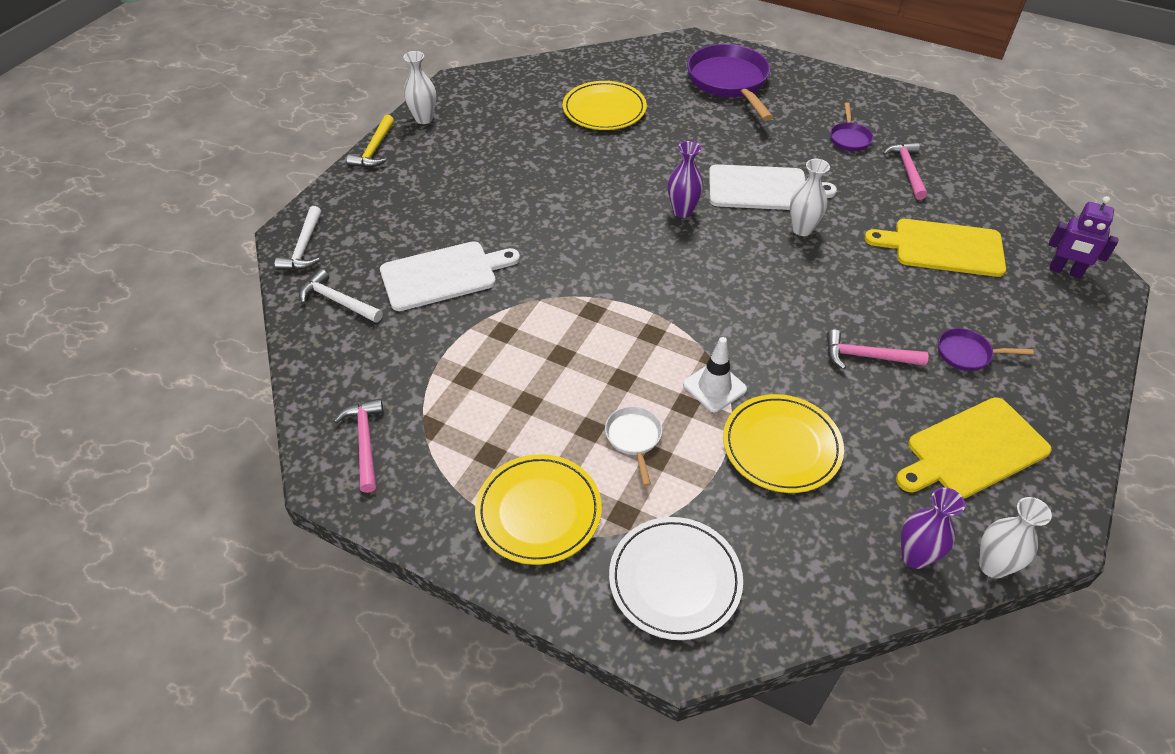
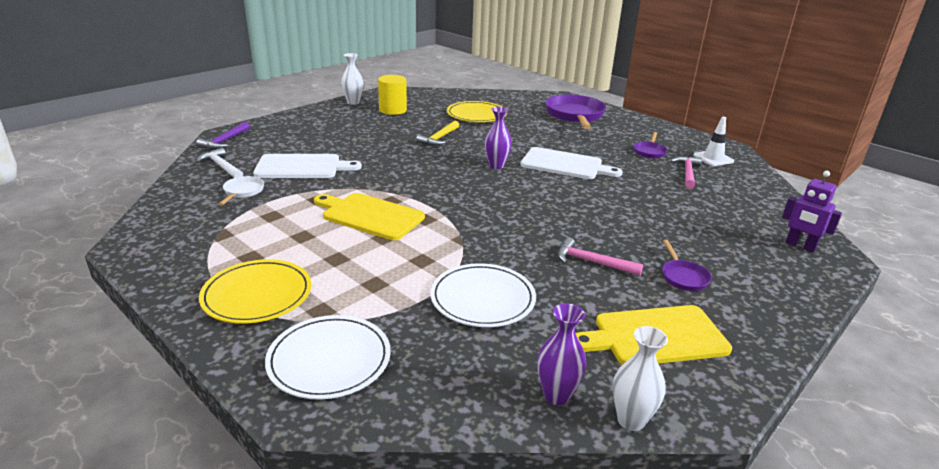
camera: 15 degrees right, 20 degrees down
(304, 247) = (225, 141): white hammer -> purple hammer
(365, 442) = (170, 233): pink hammer -> none
(374, 149) = (310, 109): yellow hammer -> yellow hammer (439, 138)
(488, 124) = (393, 110): none -> yellow cylinder
(634, 438) = (366, 270): white pan -> white pan (243, 192)
(714, 387) = (452, 255): white traffic cone -> white traffic cone (713, 158)
(781, 446) = (482, 299): yellow plate -> white plate
(802, 229) = (582, 188): white vase -> none
(943, 247) = (695, 215): yellow cutting board -> yellow cutting board (370, 215)
(967, 354) = (683, 277): purple pan -> purple pan turned 120 degrees counterclockwise

